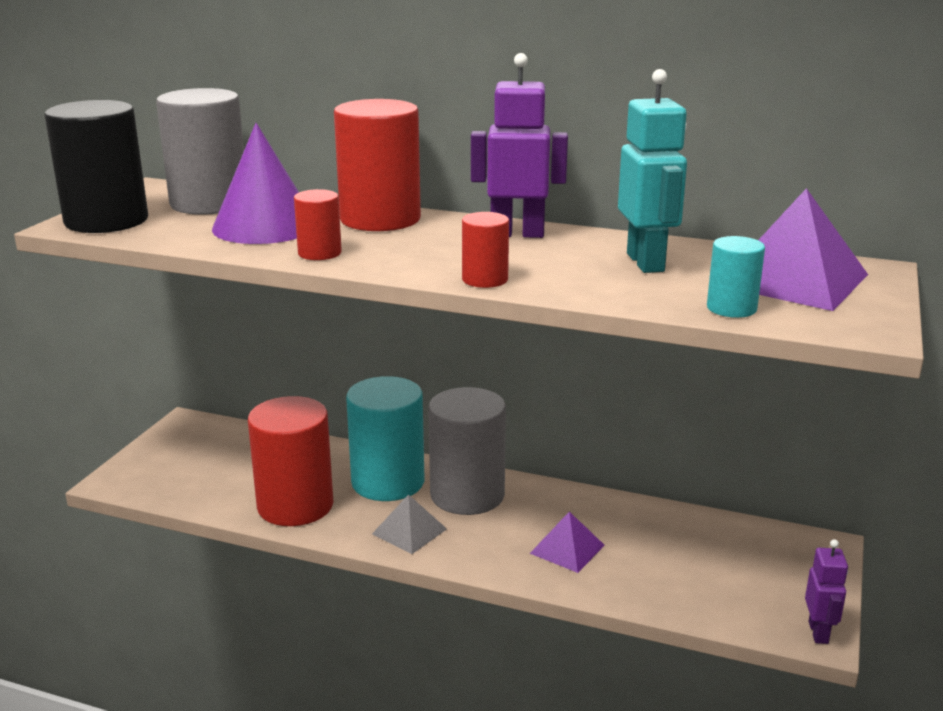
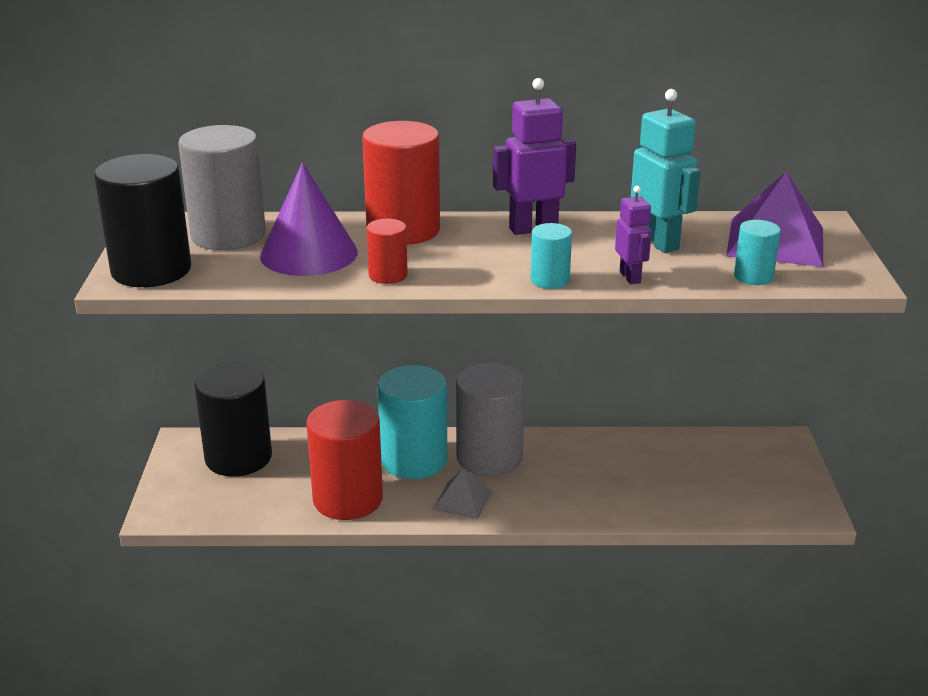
camera: 20 degrees left, 5 degrees up
(223, 446) = (238, 457): none -> black cylinder
(485, 279) = (550, 280): red cylinder -> turquoise cylinder
(567, 549) = (599, 486): purple pyramid -> none
(818, 632) = (816, 509): purple robot -> purple robot (630, 277)

